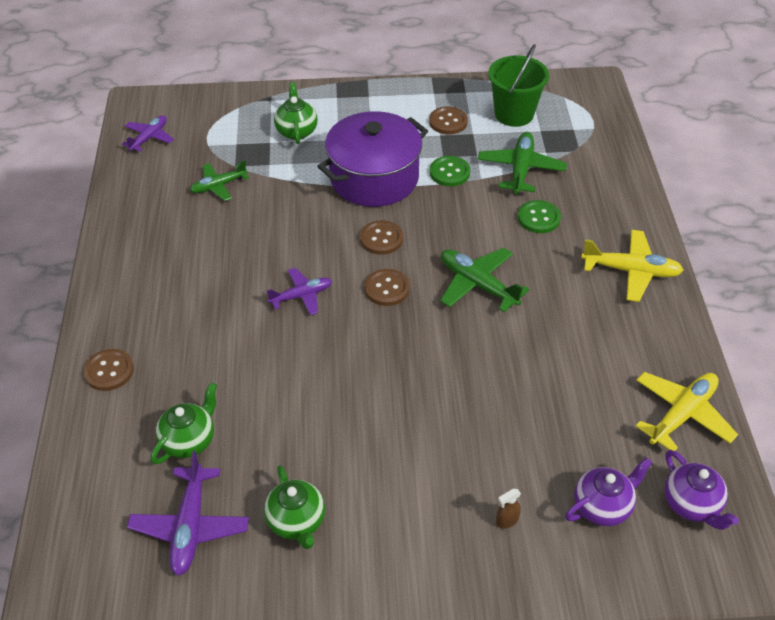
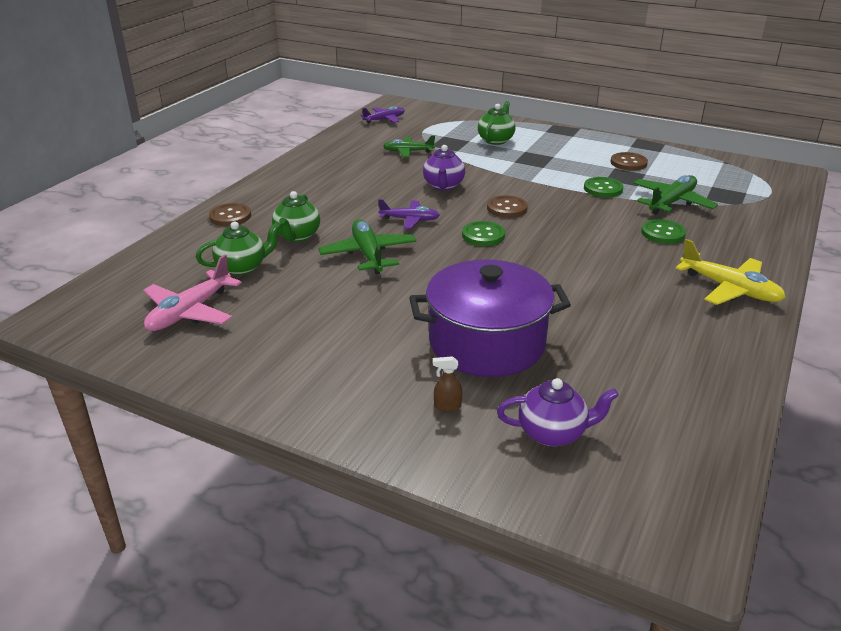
camera: 30 degrees right, 15 degrees down
(190, 527) = (190, 312): purple plane -> pink plane
(297, 522) = (269, 338): green teapot -> green teapot (297, 236)
(374, 178) = (534, 176): purple pot -> purple pot (487, 343)
(387, 288) = (483, 235): brown button -> green button
(477, 284) = (566, 255): green plane -> green plane (368, 254)
(514, 114) = (694, 172): green bucket -> none
(682, 414) = (701, 400): yellow plane -> none
(692, 504) = (654, 469): purple teapot -> purple teapot (443, 186)

